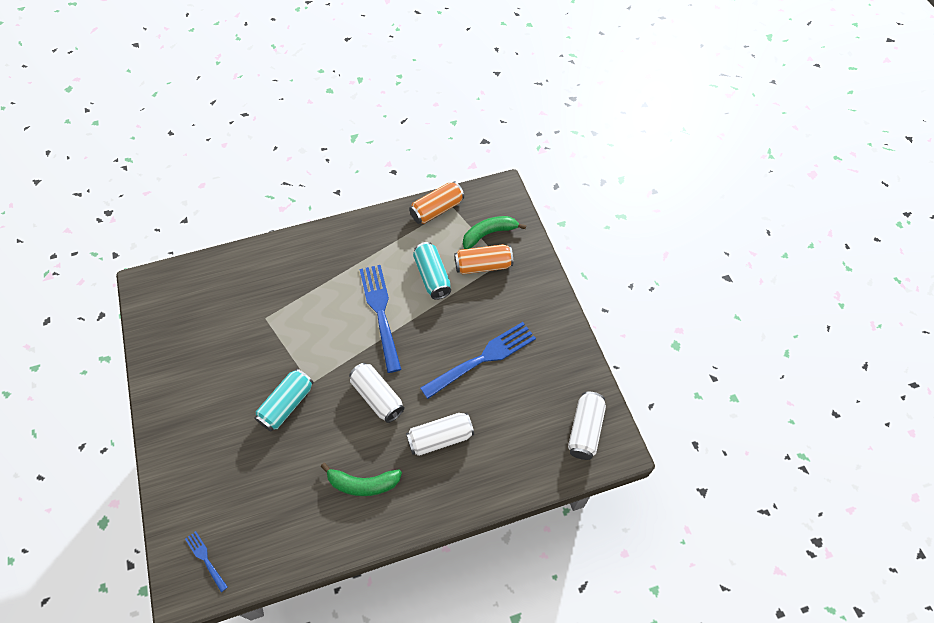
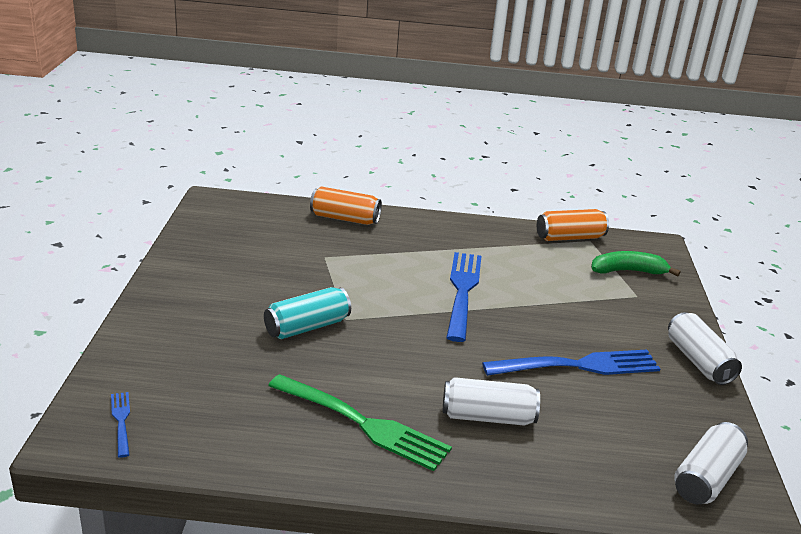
camera: 20 degrees right, 30 degrees down
(363, 484) = (361, 423): green banana -> green fork
(377, 397) = (422, 355): white can -> white can (698, 361)
(432, 276) = (541, 283): turquoise can -> none
(483, 266) = (611, 292): orange can -> orange can (345, 218)

